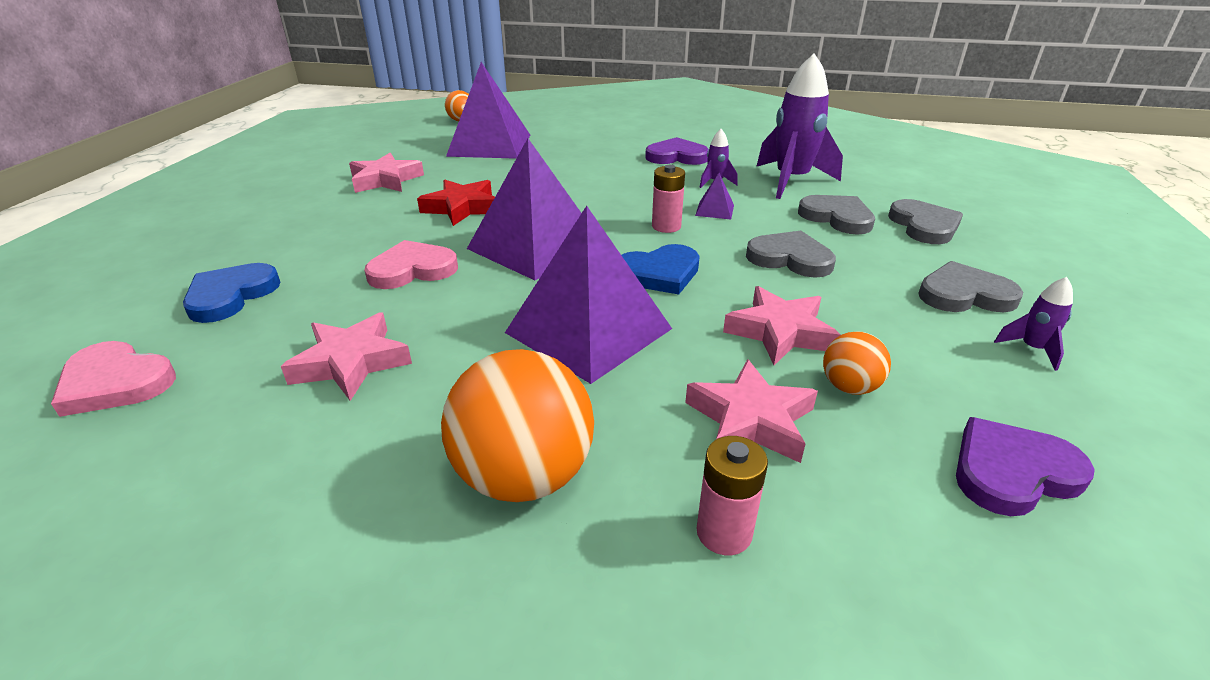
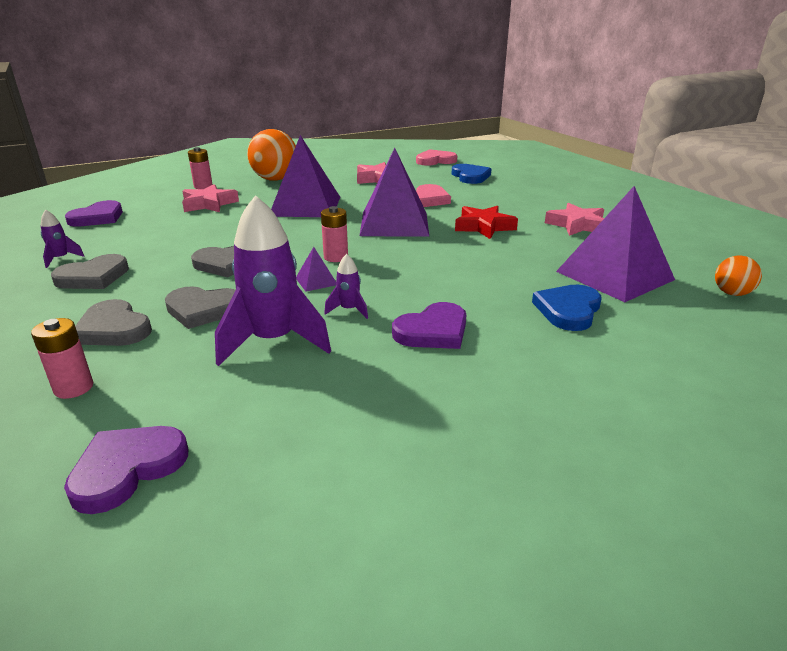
camera: 140 degrees right, 5 degrees down
(659, 273) = (303, 232): blue heart -> blue heart (568, 310)
(780, 332) = (212, 229): pink star -> none
(849, 387) = (169, 221): orange ball -> none
(902, 157) = (127, 469): none -> purple heart
(946, 195) = (74, 388): none -> pink battery

